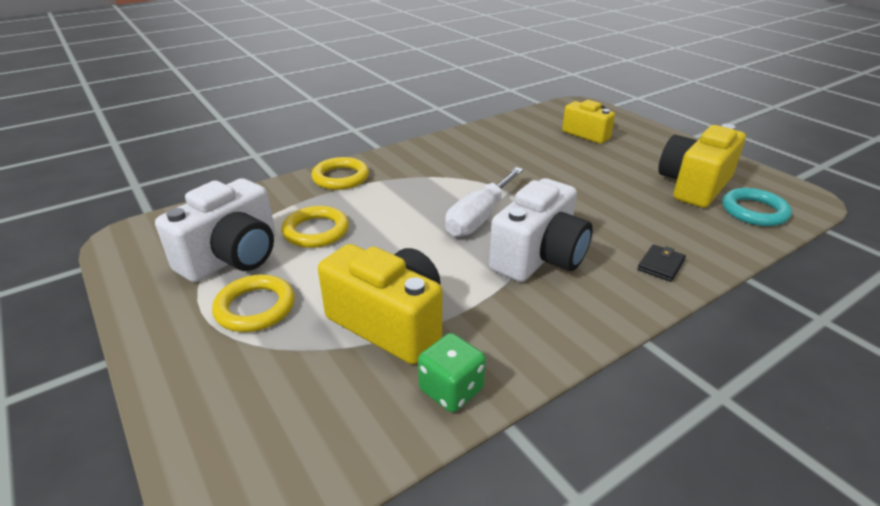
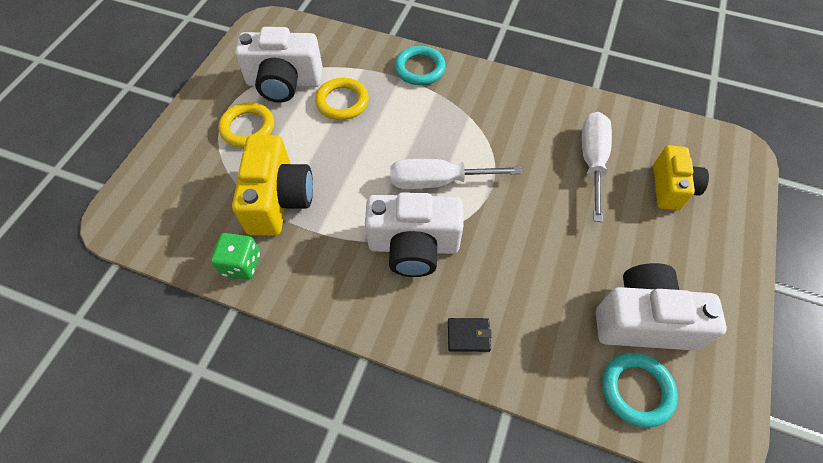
camera: 55 degrees right, 25 degrees up
(340, 177) = (420, 69): yellow ring -> turquoise ring
(534, 149) = (592, 161): none -> white screwdriver
(694, 186) = (643, 320): yellow camera -> white camera

